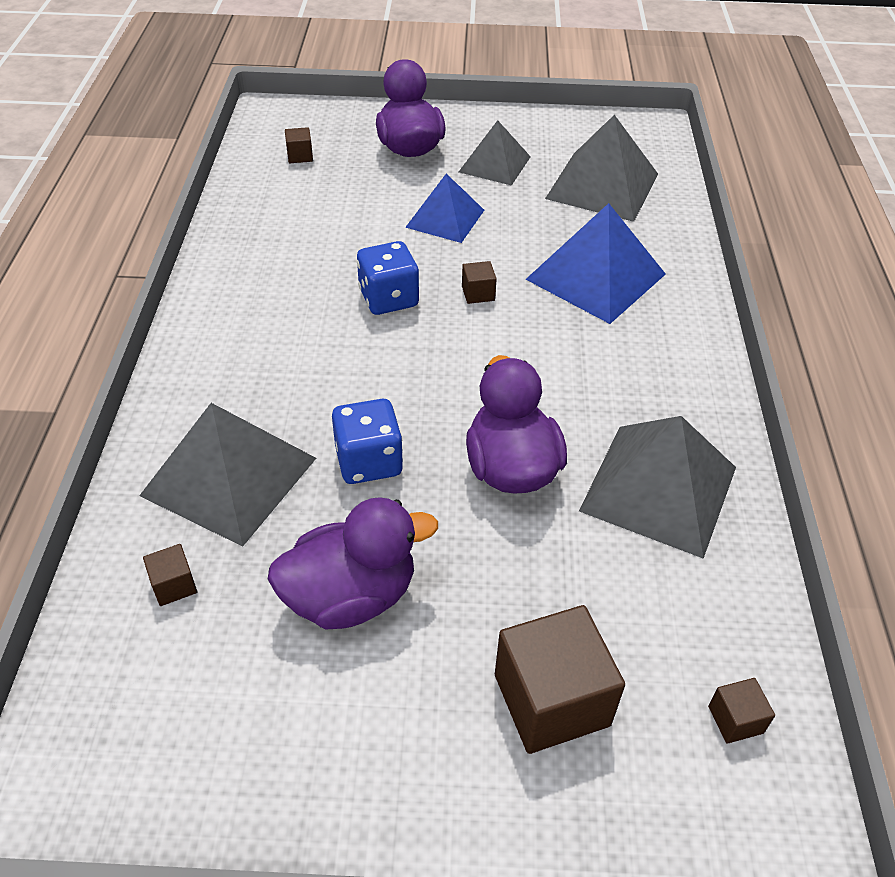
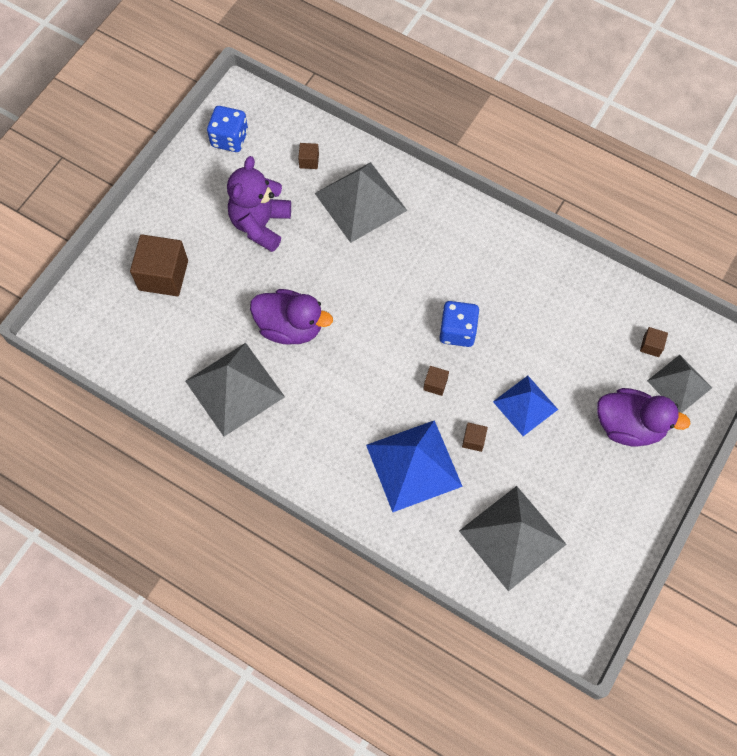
camera: 120 degrees right, 20 degrees up
(351, 596) = (260, 224): purple duck -> purple teddy bear
(369, 461) = (334, 264): blue dice -> blue dice (229, 138)
(494, 164) = (578, 475): grey pyramid -> grey pyramid (679, 384)
(735, 719) = (109, 338): brown cube -> brown cube (473, 440)

